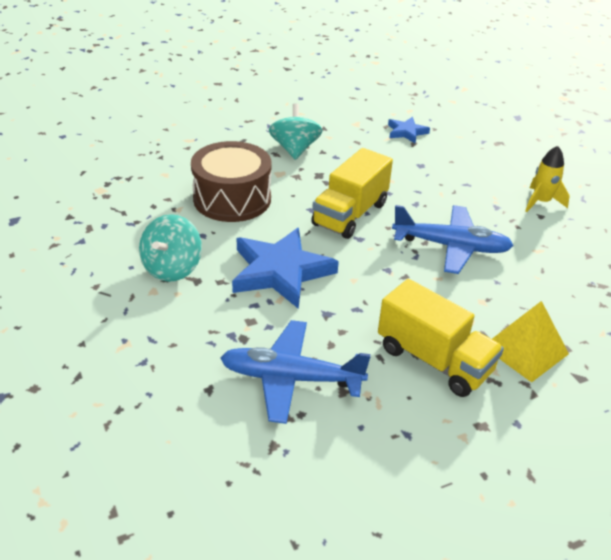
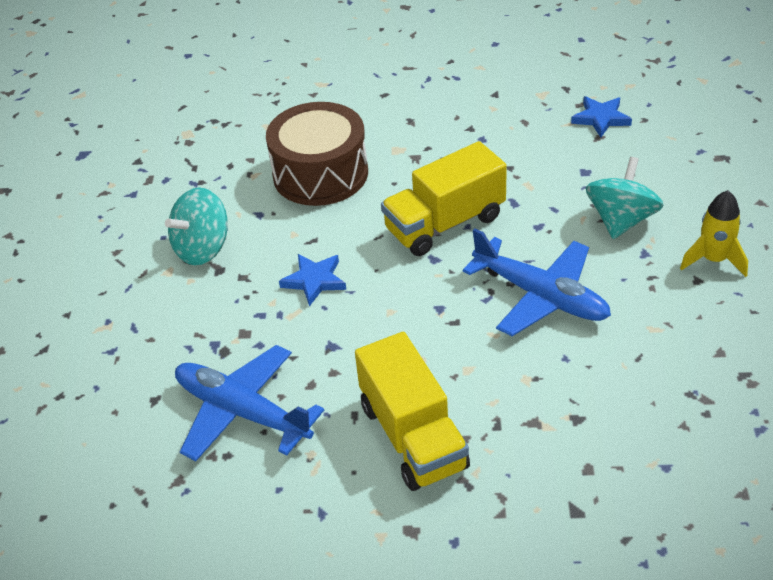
camera: 30 degrees right, 5 degrees up
(280, 272) = (314, 281): blue star -> blue star, size x0.51
(294, 149) = (437, 119): turquoise spinning top -> turquoise spinning top (621, 220)
(525, 350) = (532, 456): yellow pyramid -> none

